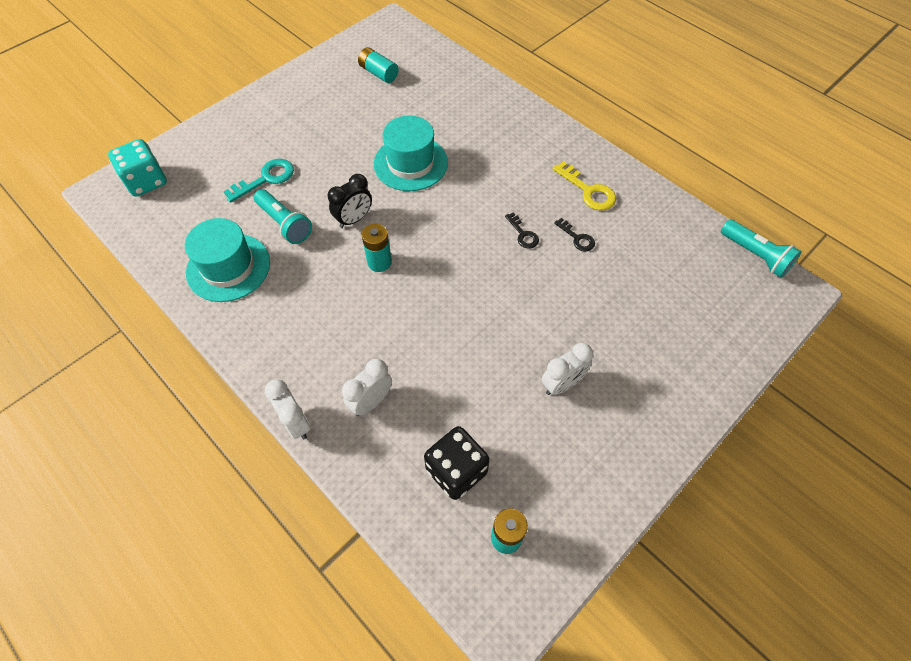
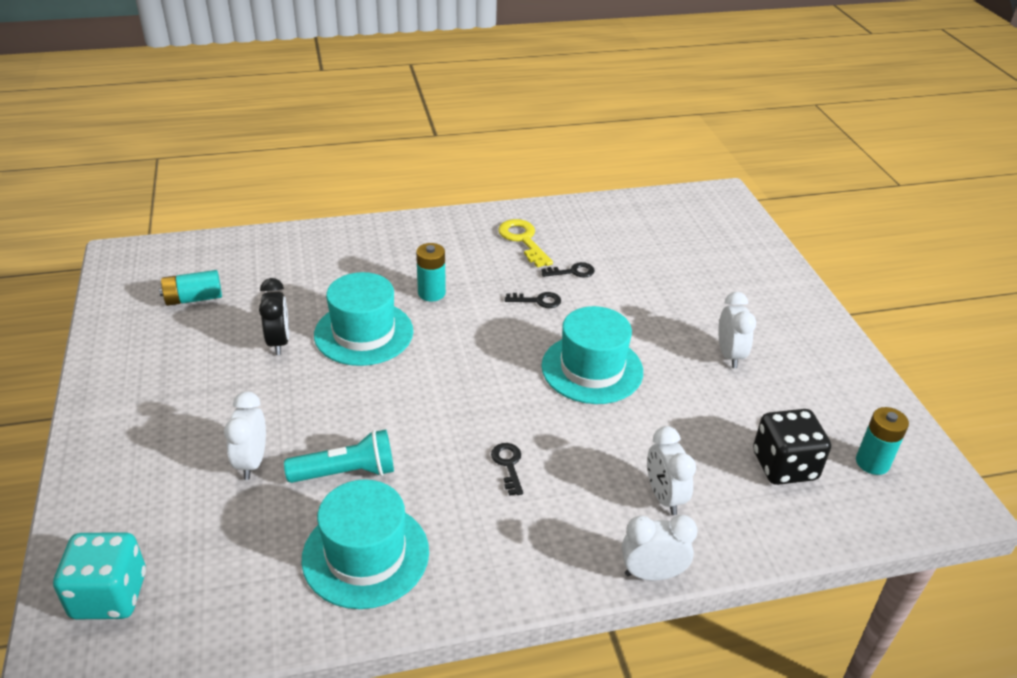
camera: 60 degrees left, 20 degrees down
(266, 179) = (252, 462): turquoise key -> white clock
(343, 299) = (508, 465): none -> black key
(354, 219) = (400, 410): black clock -> black clock (279, 342)
(379, 262) = (482, 414): turquoise battery -> turquoise battery (431, 293)
(473, 301) = (592, 369): none -> turquoise hat
(588, 191) = (523, 240): yellow key -> yellow key turned 105 degrees counterclockwise
(755, 255) = (673, 194): turquoise flashlight -> none

